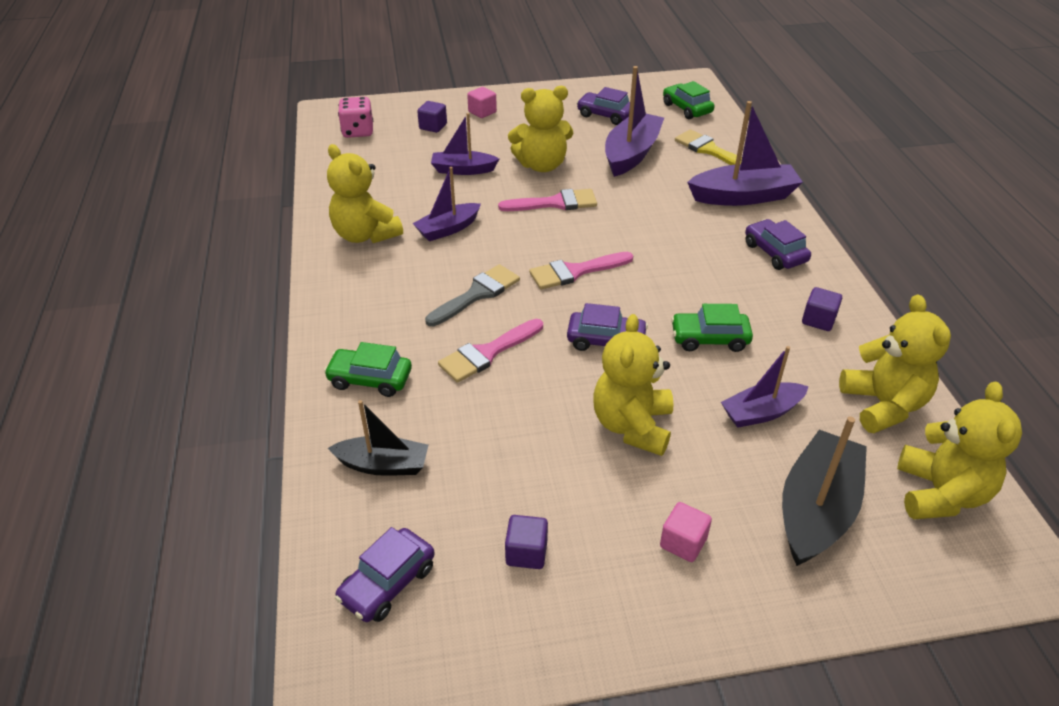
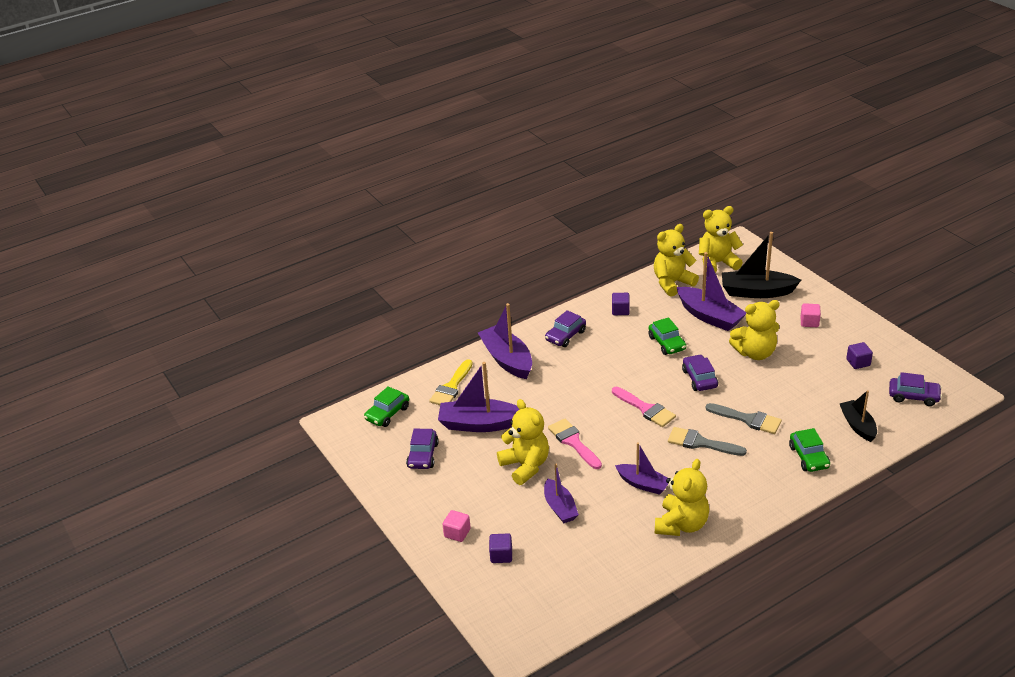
camera: 110 degrees left, 5 degrees down
(358, 131) = (539, 604): pink dice -> none
(487, 353) = (748, 419): pink brush -> grey brush
(761, 412) = (709, 316): purple boat -> purple boat, size x1.60

